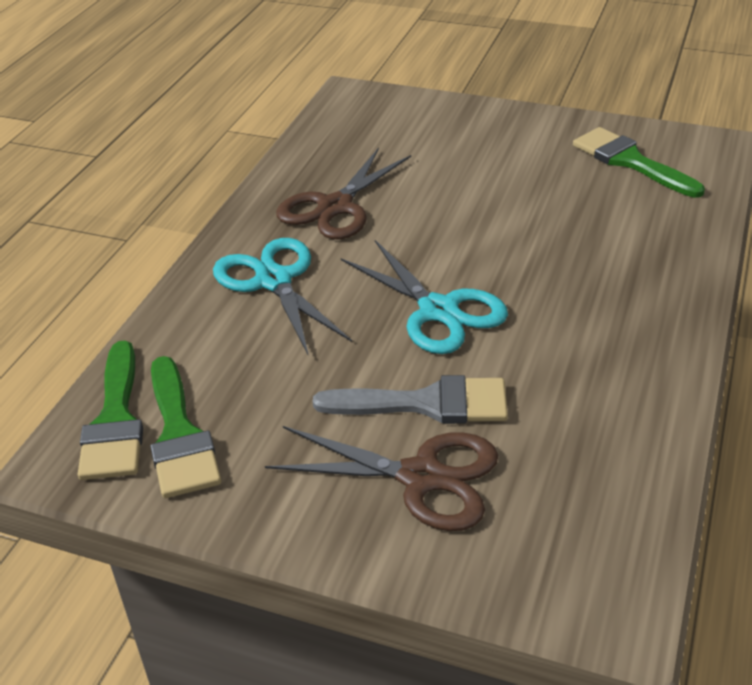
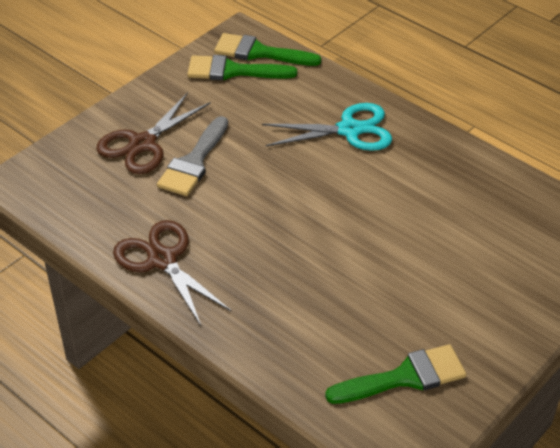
camera: 110 degrees right, 5 degrees up
(335, 207) = (424, 178): brown scissors -> brown scissors (162, 260)
(438, 311) = (273, 192): turquoise scissors -> none

